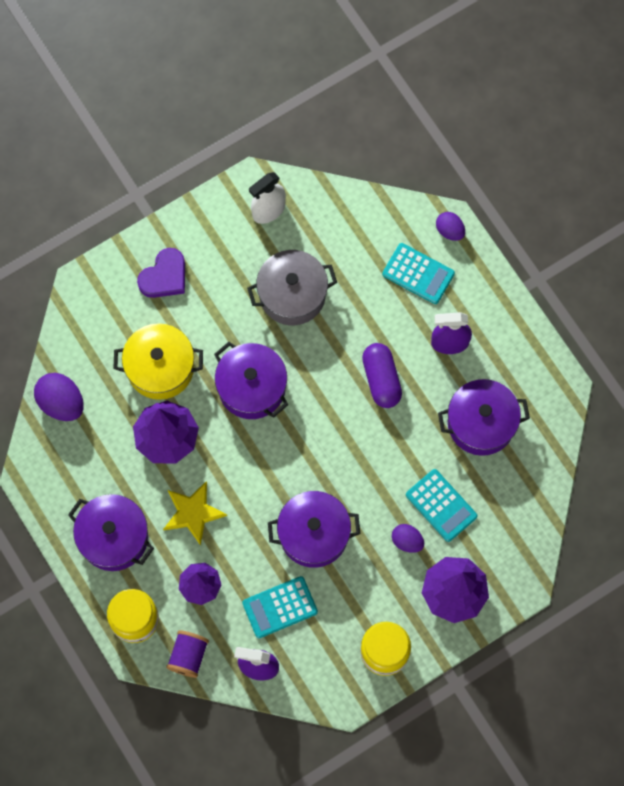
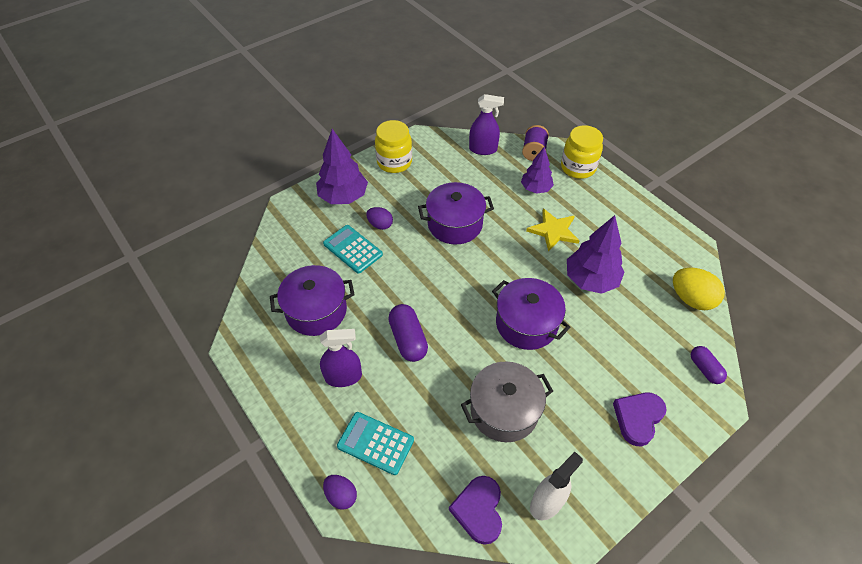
camera: 175 degrees right, 20 degrees down
(61, 403) = (691, 299): purple egg -> yellow egg
(80, 320) = (705, 369): none -> purple capsule
(114, 537) = (610, 212): purple pot -> none
(160, 368) = (614, 333): yellow pot -> none
(280, 607) = (474, 180): turquoise calculator -> none
(329, 209) = (479, 510): none -> purple heart

